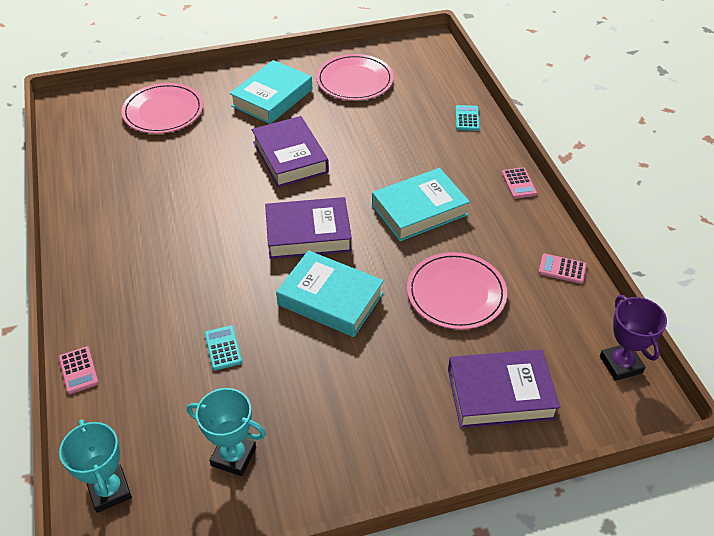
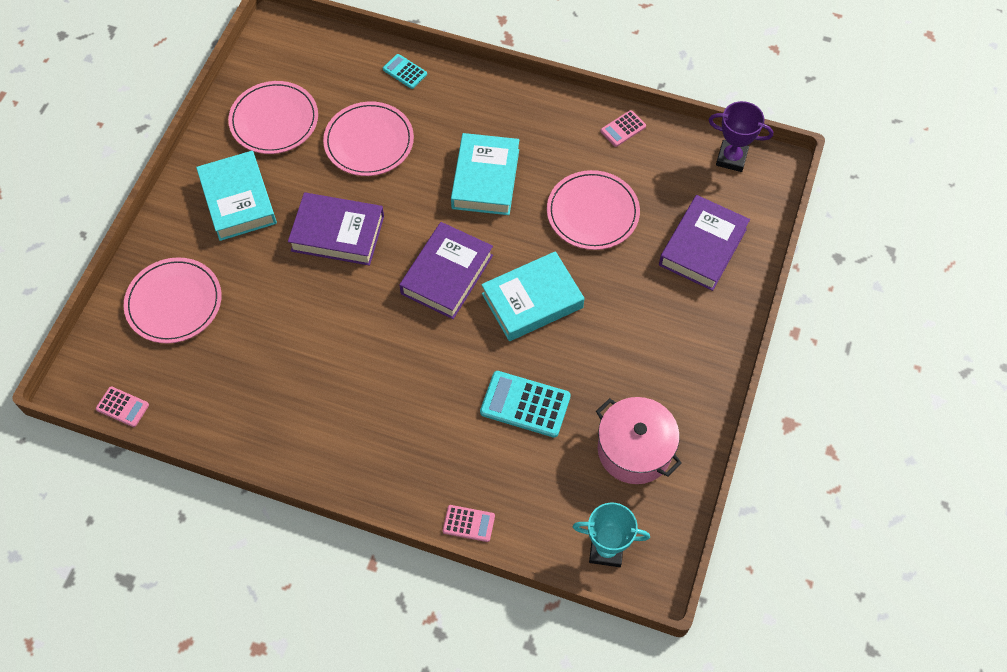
camera: 55 degrees left, 15 degrees up
(223, 348) = (525, 404): turquoise calculator -> turquoise calculator, size x1.77
(233, 456) = (634, 450): turquoise trophy -> pink pot
(386, 132) = (369, 141): none -> pink plate
(518, 183) = (513, 91): pink calculator -> pink calculator (122, 407)

